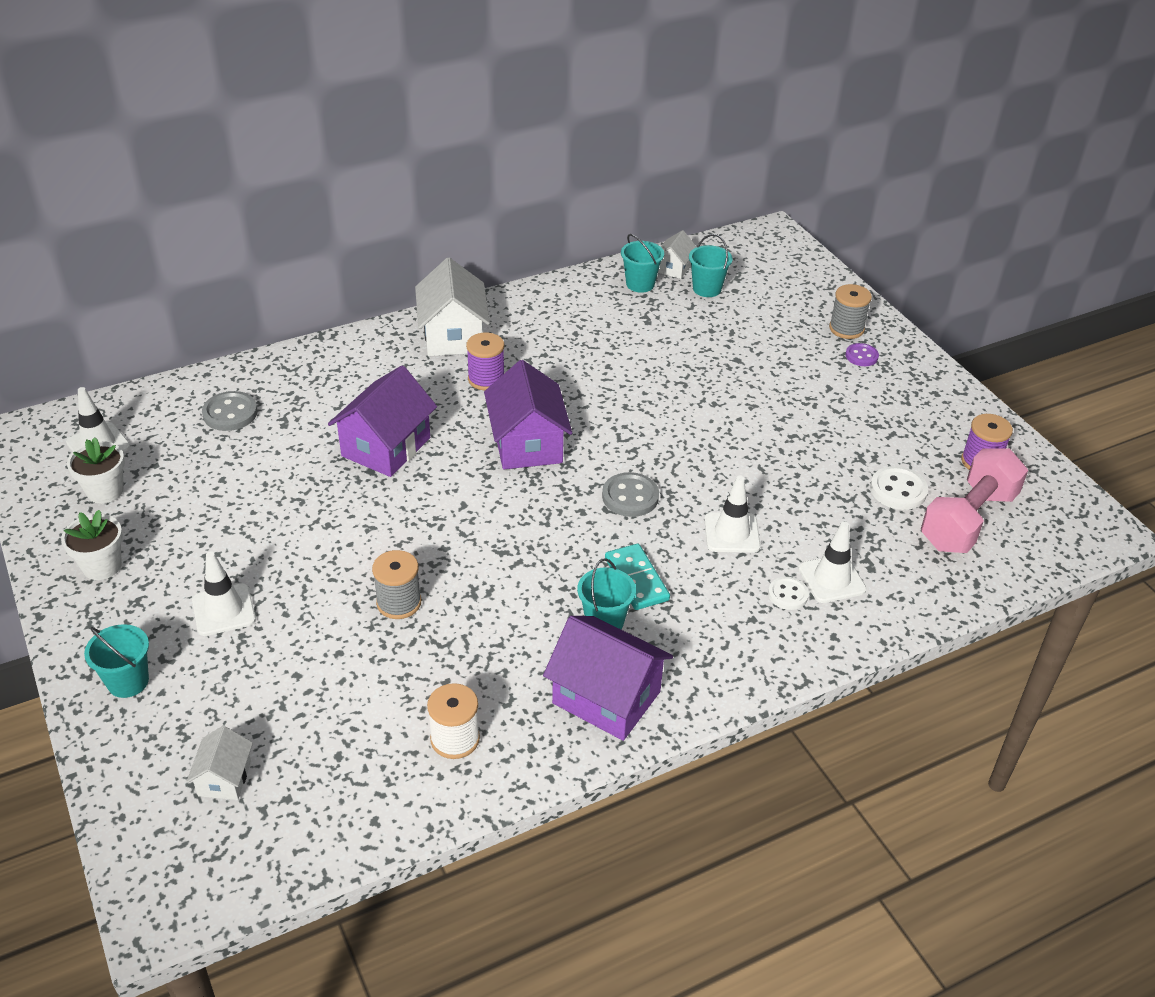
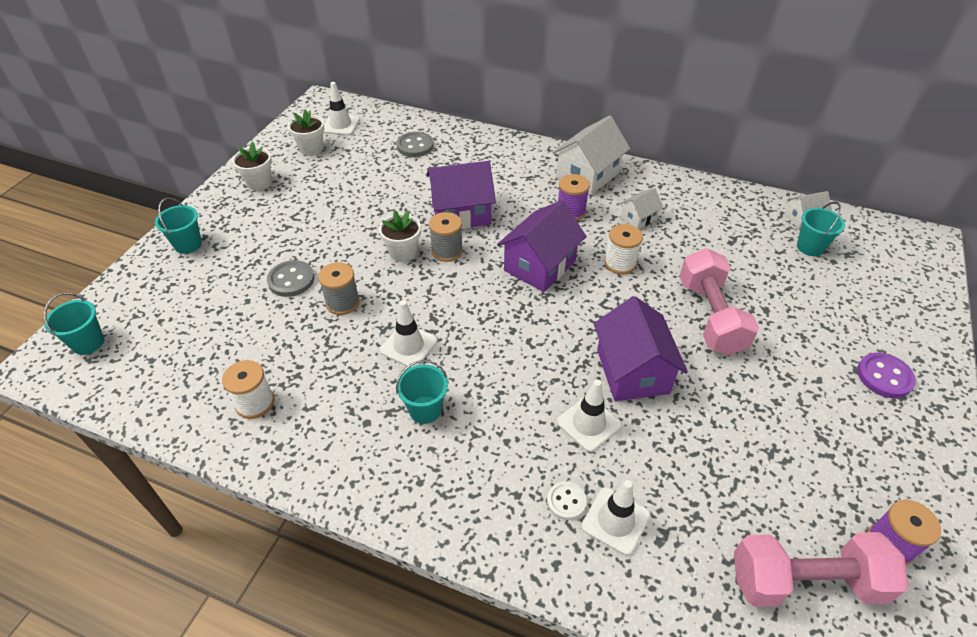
camera: 50 degrees right, 5 degrees up
(224, 610) = (269, 242): white traffic cone -> white traffic cone (408, 346)
(224, 778) = (147, 325): white house -> white house (638, 218)
(385, 519) = (403, 252): none -> white flower pot
(589, 396) = (620, 263): none -> white spool
(606, 697) = (358, 457): purple house -> purple house (632, 371)
(630, 497) = (555, 345): grey button -> grey button (291, 280)
(636, 579) = (482, 400): turquoise domino -> none
(640, 284) = (760, 215): turquoise bucket -> turquoise bucket (88, 343)
(708, 392) = (710, 316): none -> pink dumbbell
(846, 329) = (899, 347): grey spool -> grey spool (447, 251)
(861, 356) = (884, 376): purple button -> purple button, size x1.53
(898, 490) = (771, 502): white button -> none

